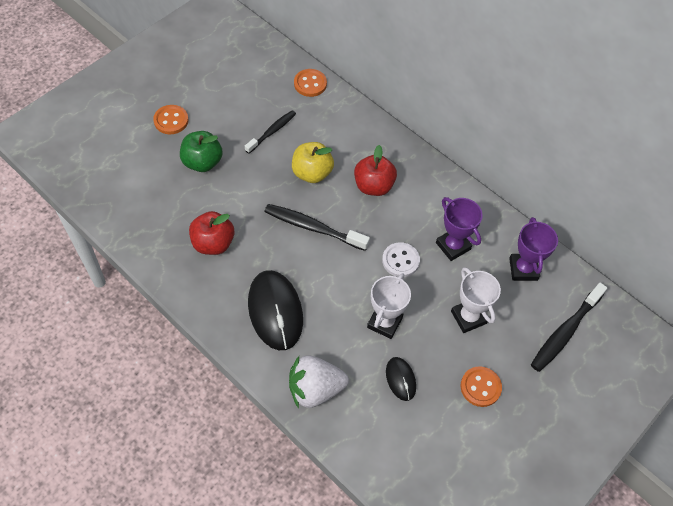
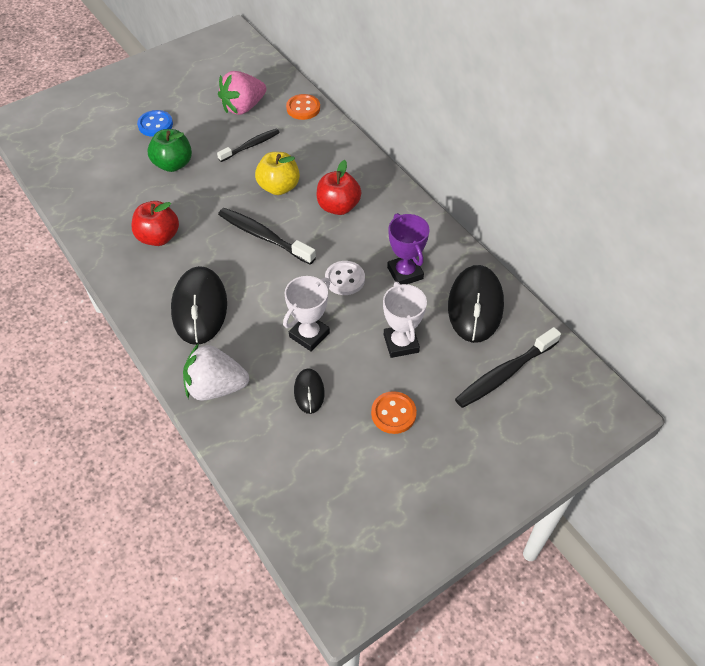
camera: 15 degrees right, 5 degrees down
(171, 120) = (155, 125): orange button -> blue button
(252, 90) = (243, 107): none -> pink strawberry
(523, 269) = (475, 306): purple trophy -> black mouse

